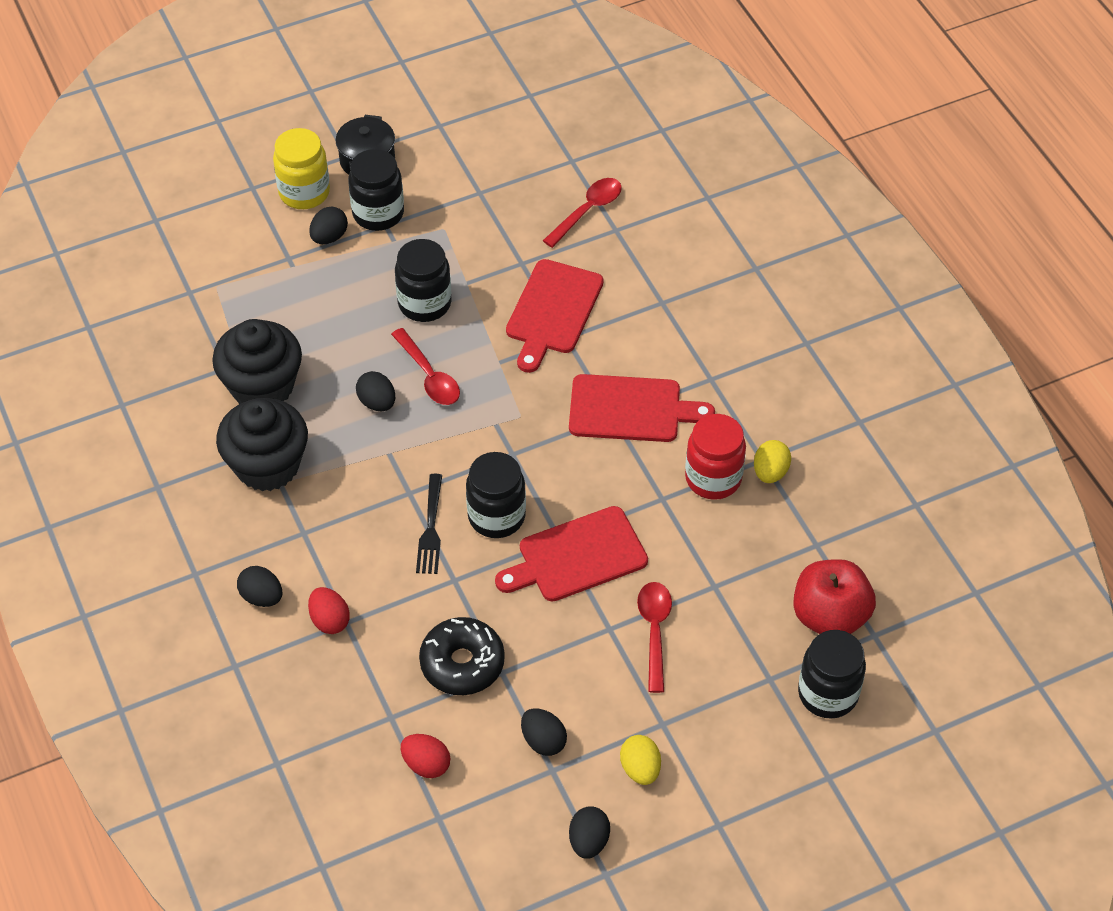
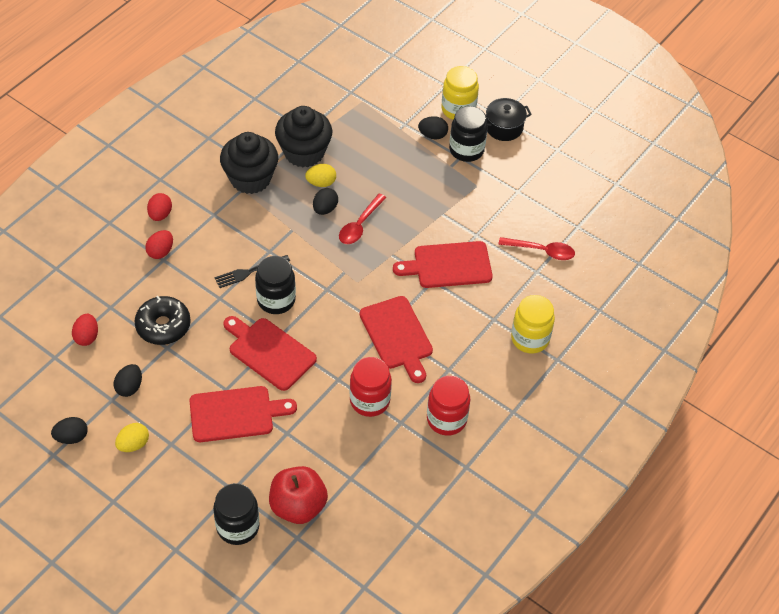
camera: 60 degrees right, 0 degrees up
(262, 597) = (160, 215): black egg -> red egg
(424, 303) = (413, 200): black jar -> none
(654, 632) = (235, 414): red spoon -> red cutting board
(711, 280) = (530, 339): none -> yellow jar
(770, 472) = (393, 430): yellow egg -> yellow egg (321, 183)
(782, 412) = (446, 419): none -> red jar

